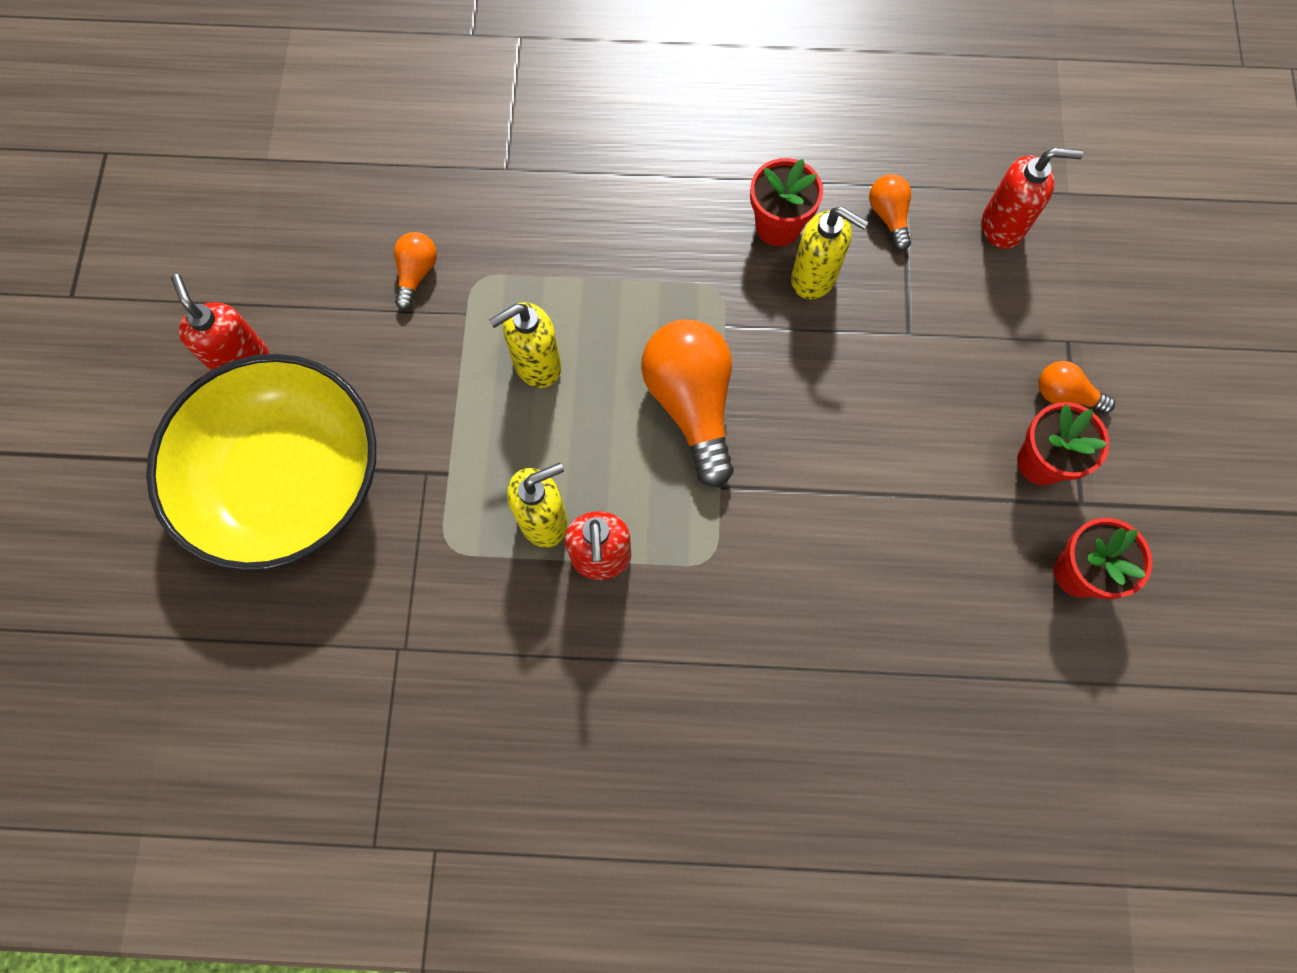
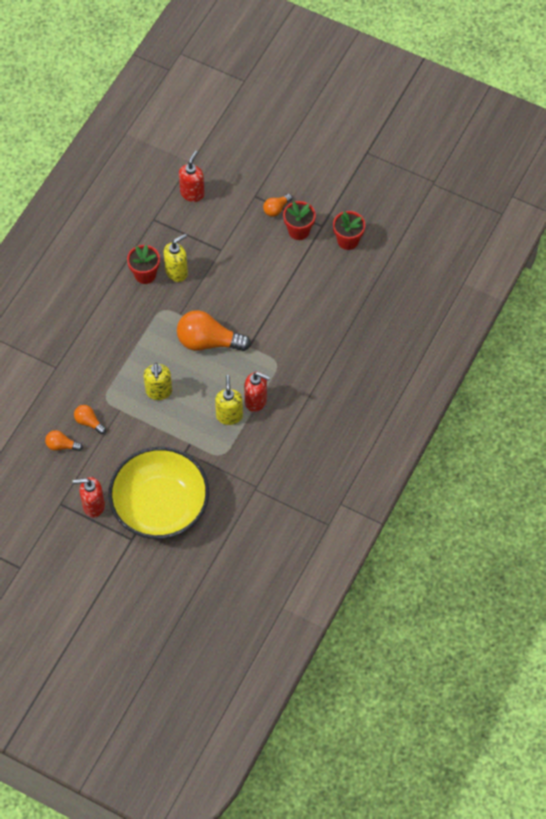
camera: 65 degrees left, 10 degrees down
(888, 216) = (164, 232): orange light bulb -> orange light bulb (61, 445)

